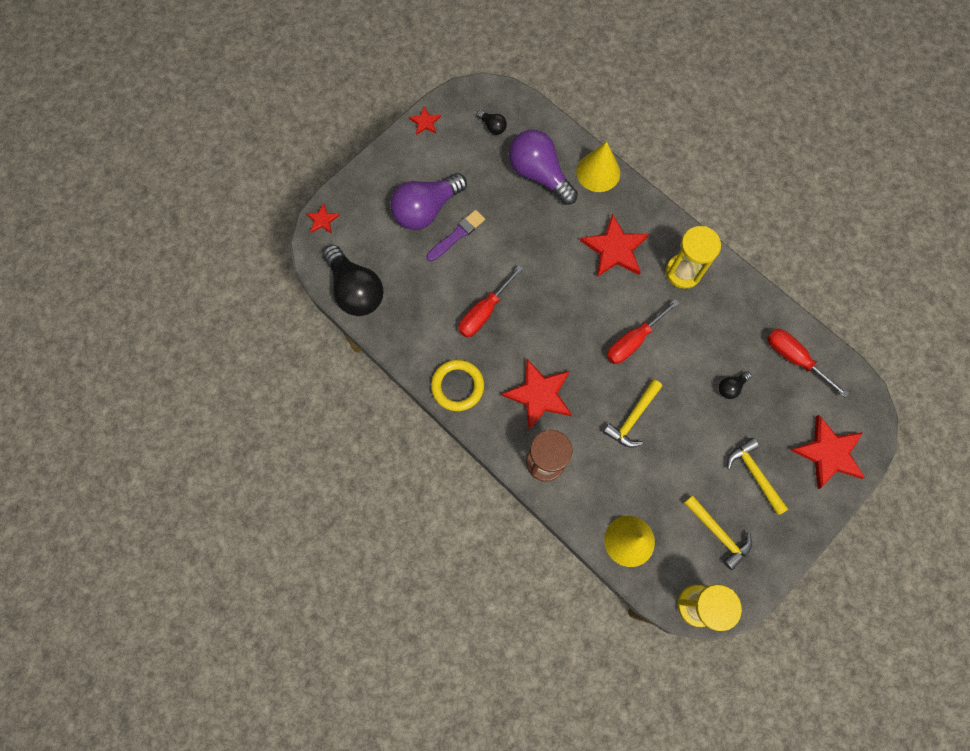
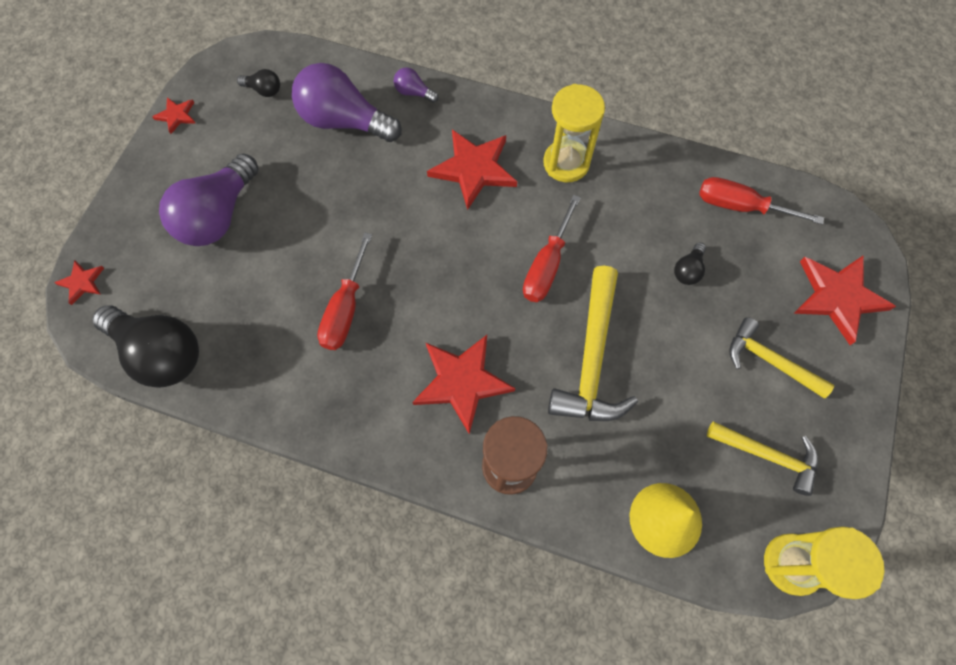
camera: 25 degrees left, 5 degrees down
(457, 235) = (271, 230): purple brush -> none
(457, 386) = (350, 418): yellow ring -> none
(598, 172) = (414, 93): yellow cone -> purple light bulb
(632, 418) = (592, 359): yellow hammer -> yellow hammer, size x1.56

